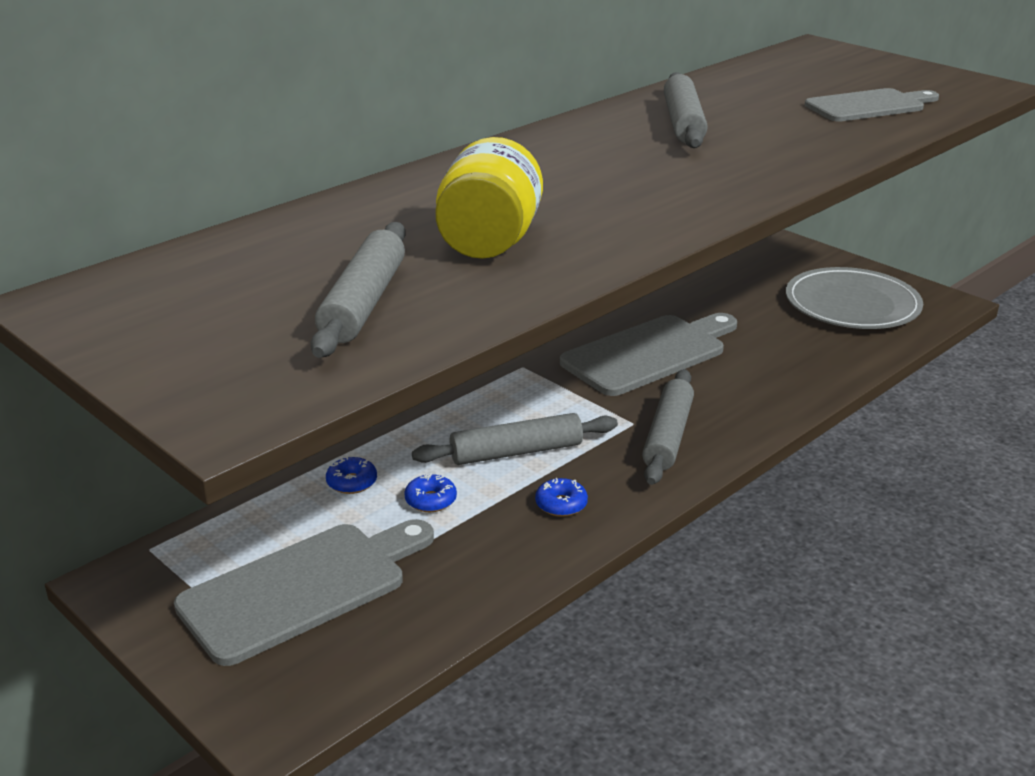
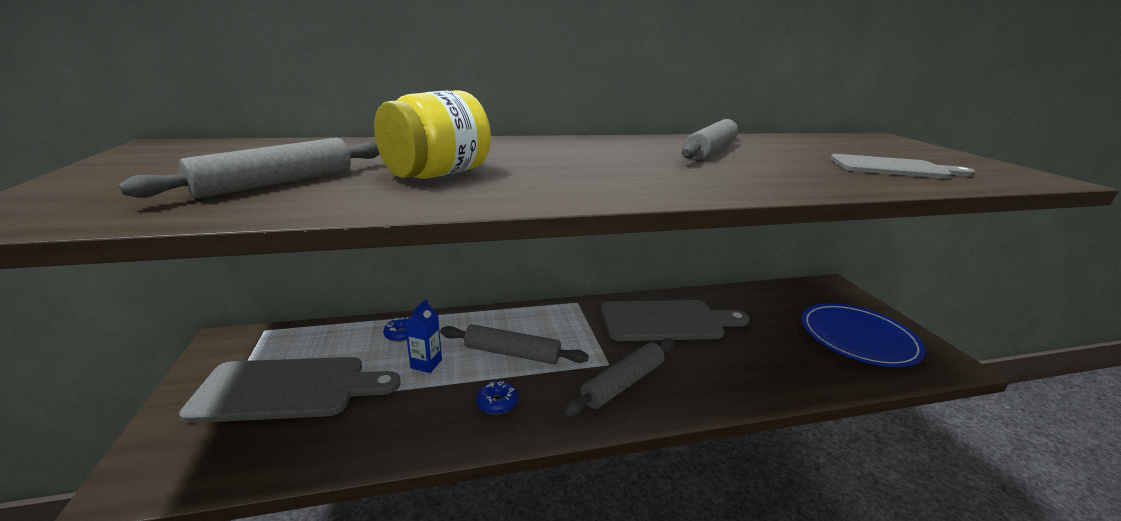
camera: 30 degrees right, 5 degrees down
(430, 500) = (426, 364): blue donut -> blue carton
(852, 304) = (858, 337): grey plate -> blue plate

